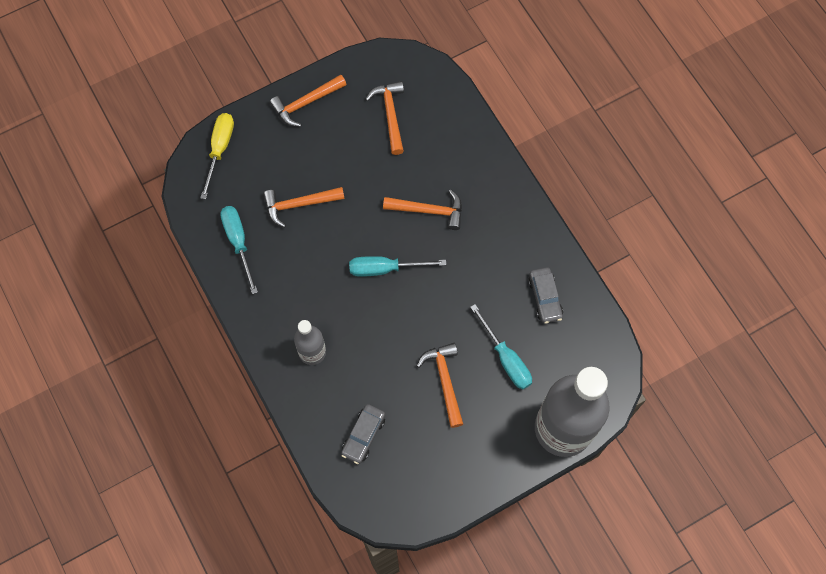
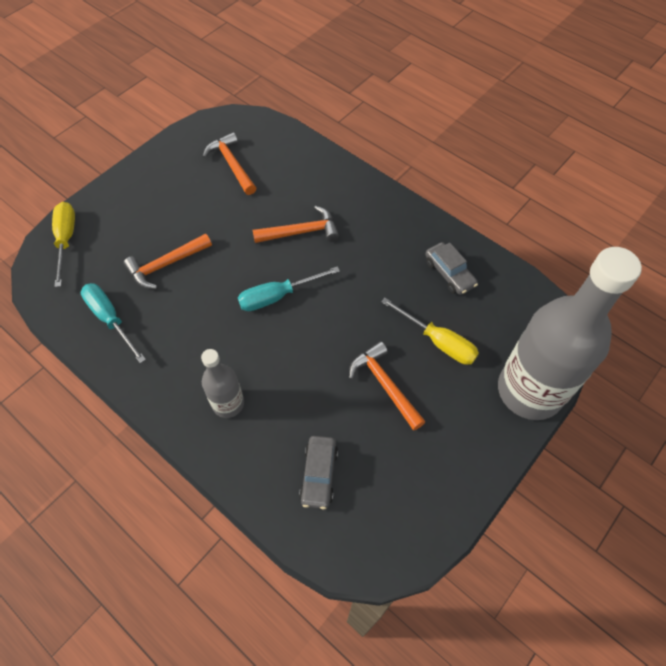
camera: 20 degrees left, 10 degrees down
(305, 103) = (144, 177): orange hammer -> none
(506, 358) = (438, 341): turquoise screwdriver -> yellow screwdriver

